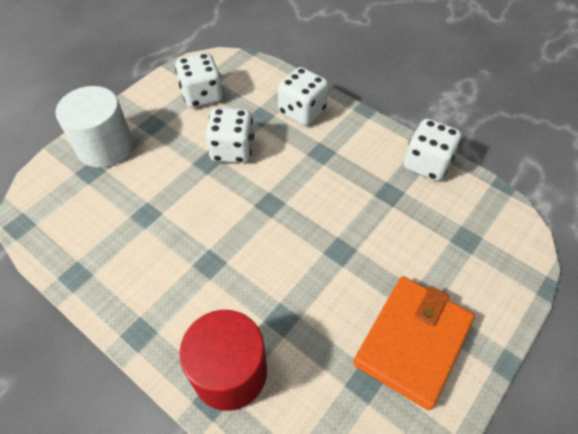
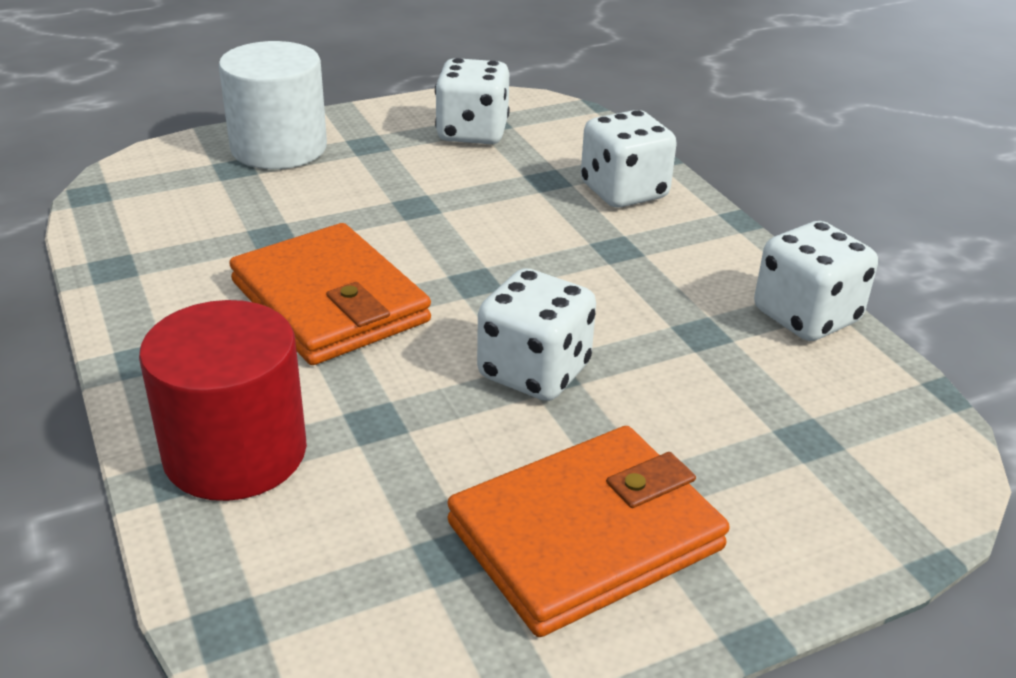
camera: 25 degrees right, 20 degrees down
(208, 250) = (329, 302): none -> orange wallet
(232, 150) = (467, 203): white dice -> white dice (534, 372)

